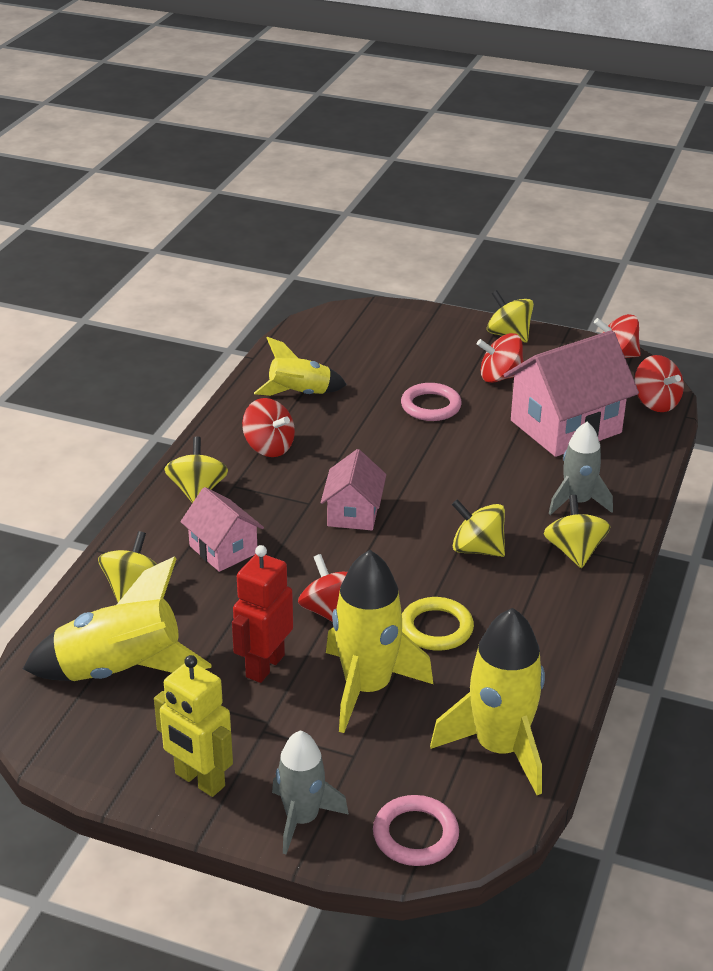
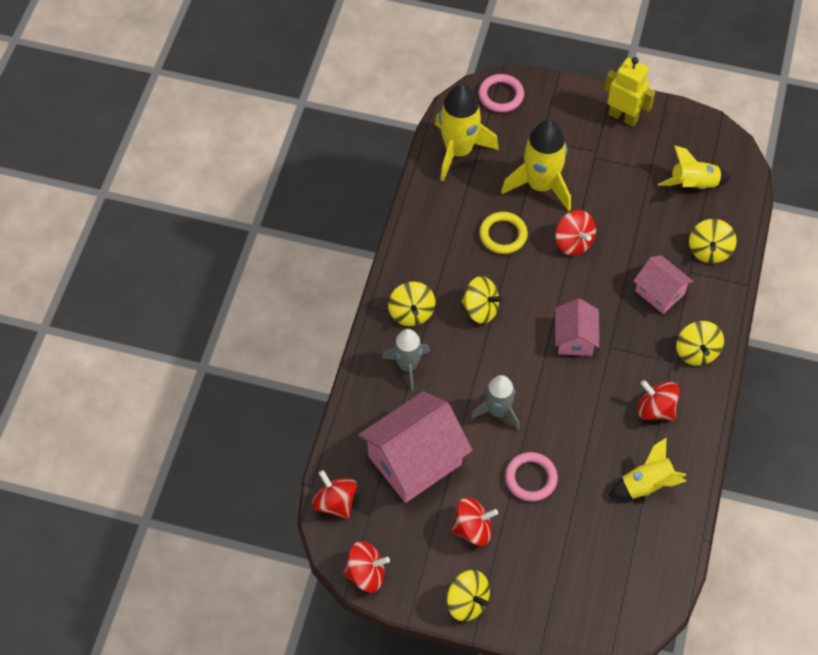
camera: 175 degrees right, 25 degrees up
(120, 671) = (693, 185): yellow rocket -> yellow rocket, size x0.64
(264, 666) = (606, 196): red robot -> none
(302, 819) = (562, 99): grey rocket -> grey rocket (497, 411)

